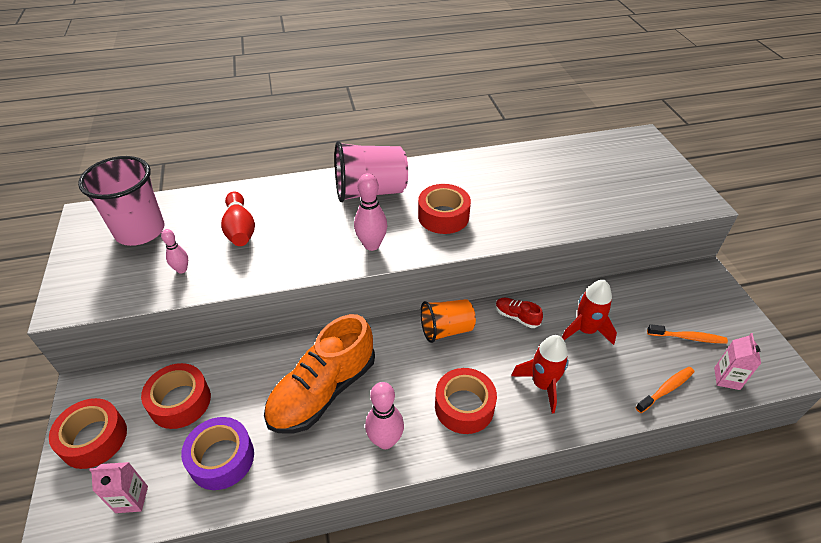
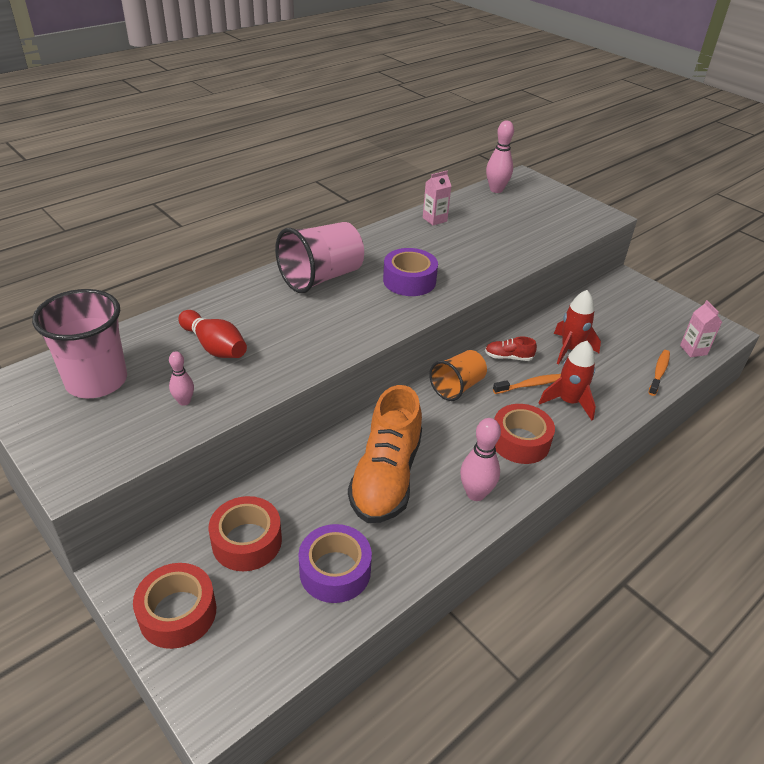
camera: 30 degrees left, 5 degrees down
(132, 499) = (271, 645): pink carton -> pink carton (434, 219)
(372, 245) = (364, 322): pink bowling pin -> pink bowling pin (496, 190)
(443, 216) = (409, 281): red tape -> purple tape
(688, 337) = (647, 330): orange toothbrush -> orange toothbrush (530, 385)

